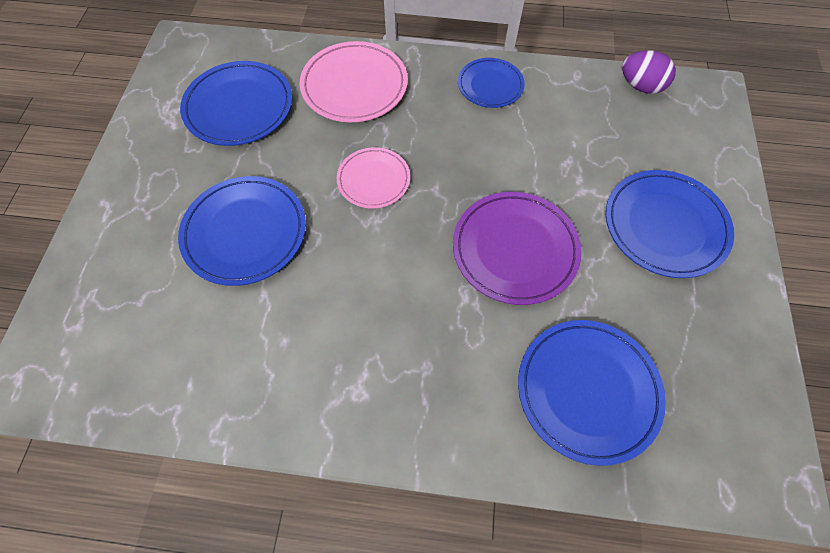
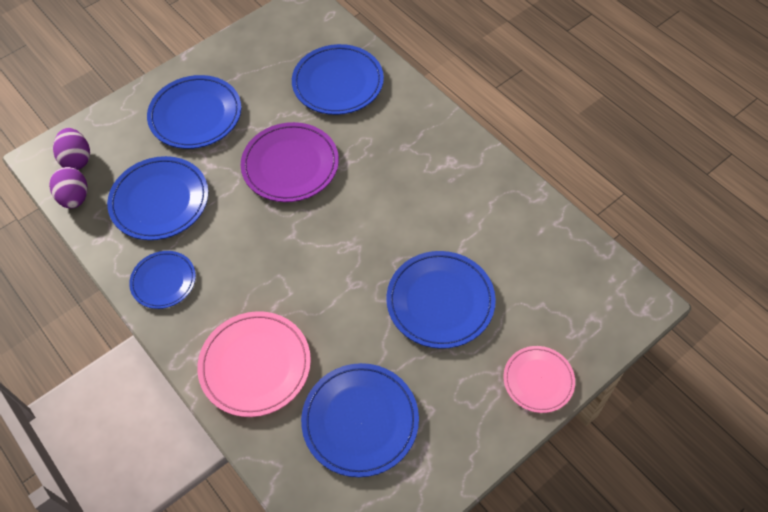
camera: 135 degrees left, 5 degrees down
(373, 180) = (323, 273): pink plate -> pink plate (538, 380)
(577, 132) = (159, 201): none -> blue plate
(688, 111) = (77, 159): none -> purple egg

